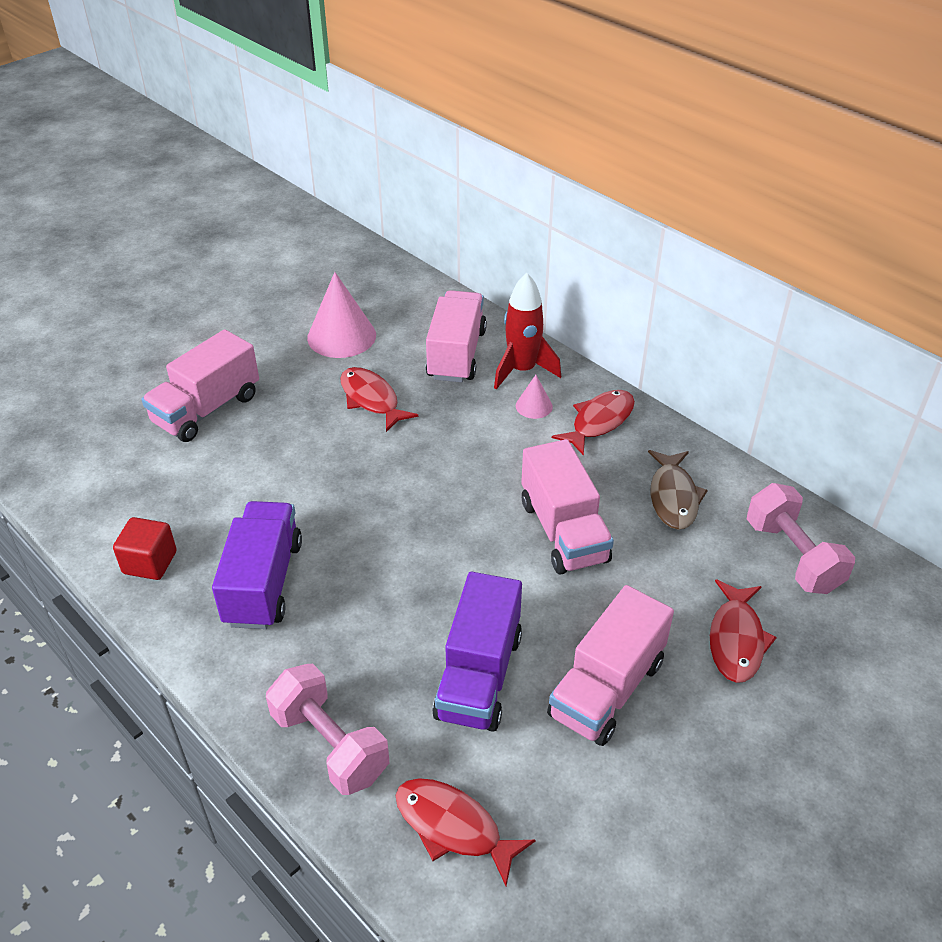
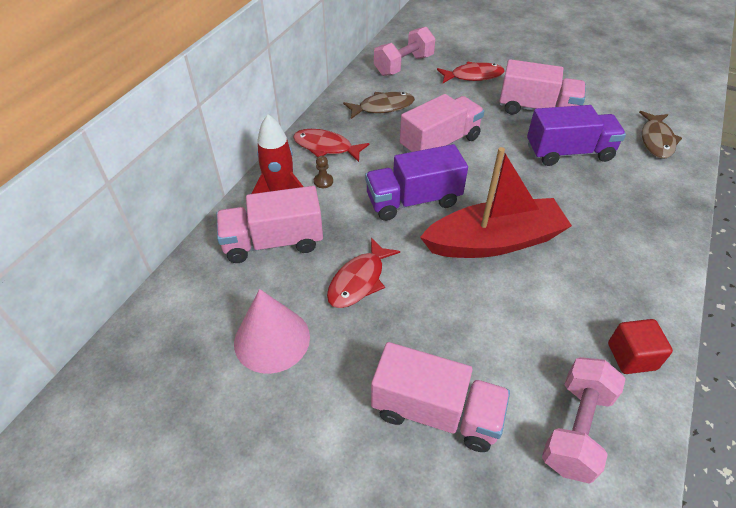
camera: 110 degrees left, 5 degrees up
(263, 583) = (589, 273): purple truck -> purple truck (413, 200)
(330, 745) = (662, 196): pink dumbbell -> pink dumbbell (576, 428)
(360, 518) = (494, 241): none -> red boat
(453, 827) = (656, 140): red fish -> brown fish
(534, 406) = (323, 181): pink cone -> brown pawn

